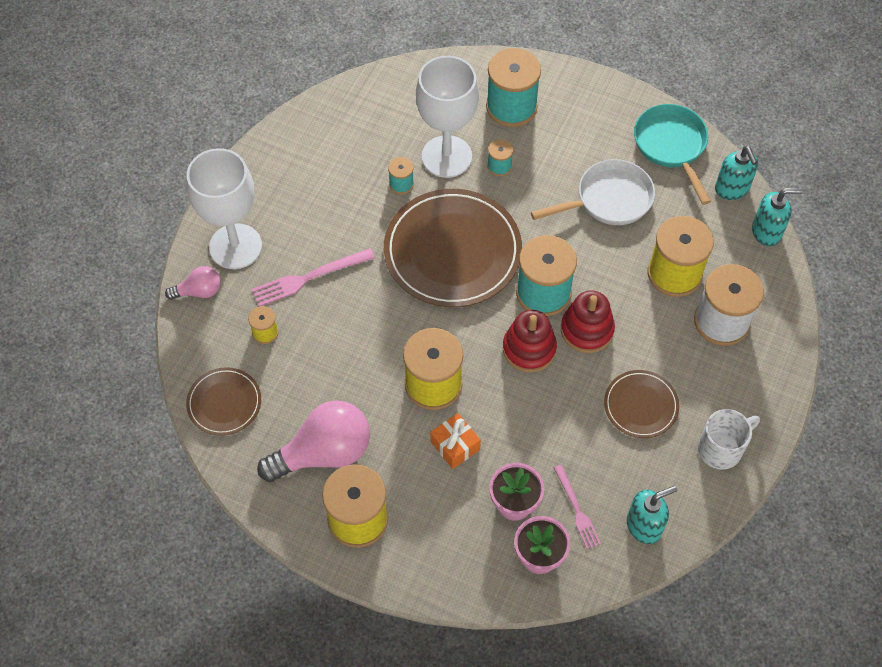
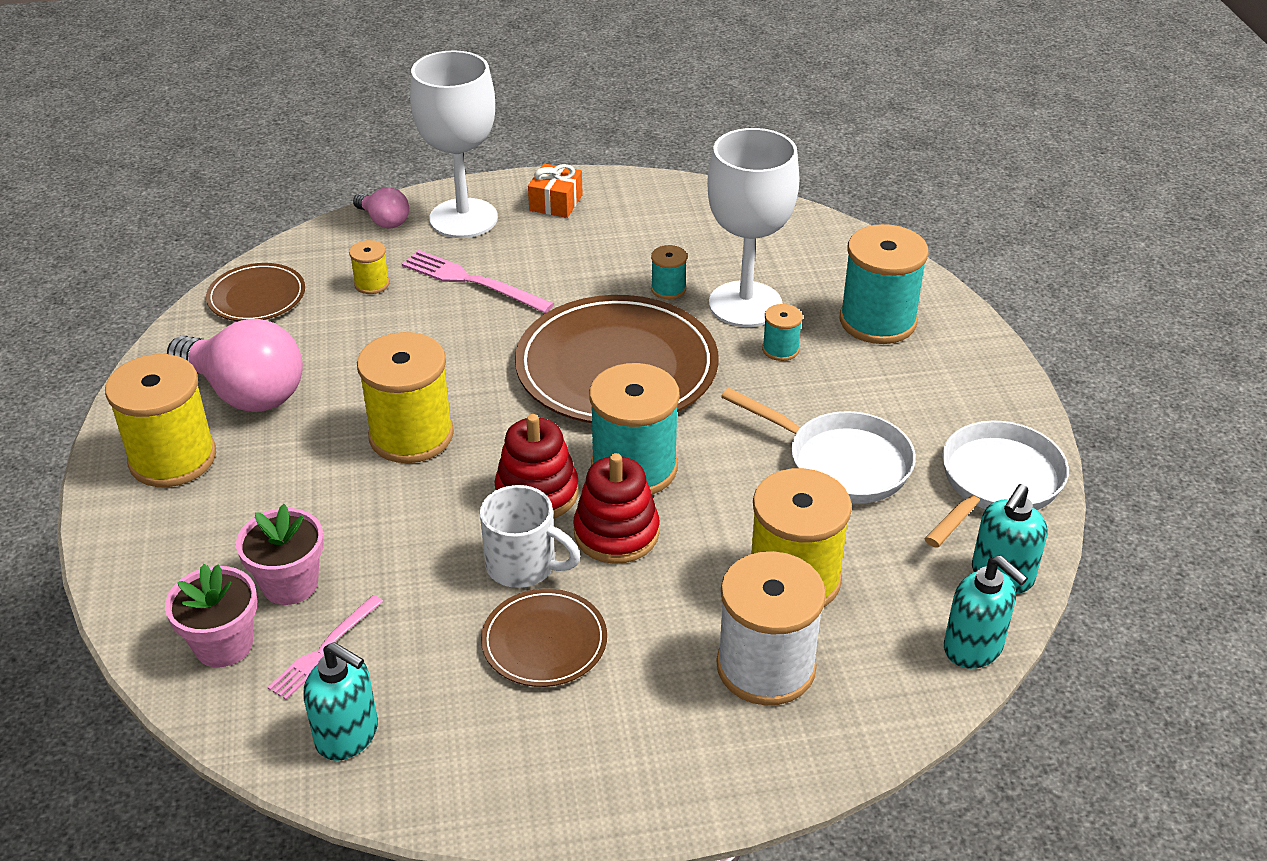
camera: 55 degrees right, 20 degrees down
(455, 445) = (337, 492): orange gift -> orange gift (556, 203)
(671, 146) = (996, 483): turquoise pan -> white pan
(721, 448) = (546, 767): white mug -> white mug (523, 566)

